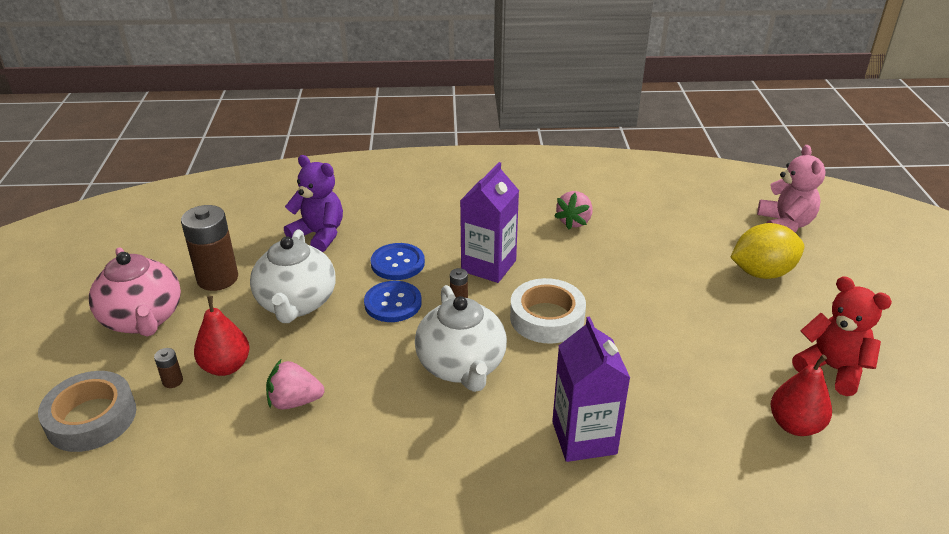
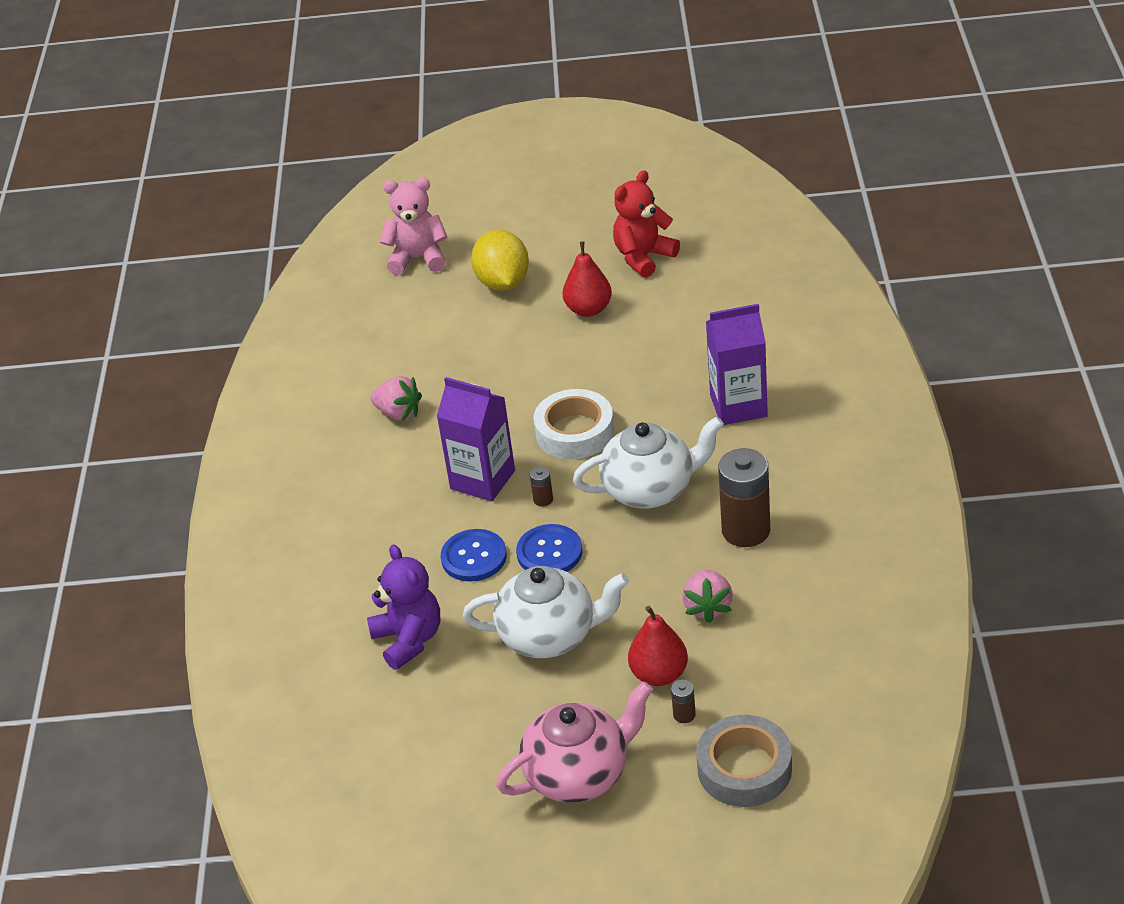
camera: 85 degrees left, 5 degrees up
(217, 278) = (498, 722): brown battery -> brown battery (746, 530)
(319, 235) = (409, 639): purple teddy bear -> purple teddy bear turned 120 degrees clockwise
(795, 425) = (713, 286): red pear -> red pear (588, 309)

